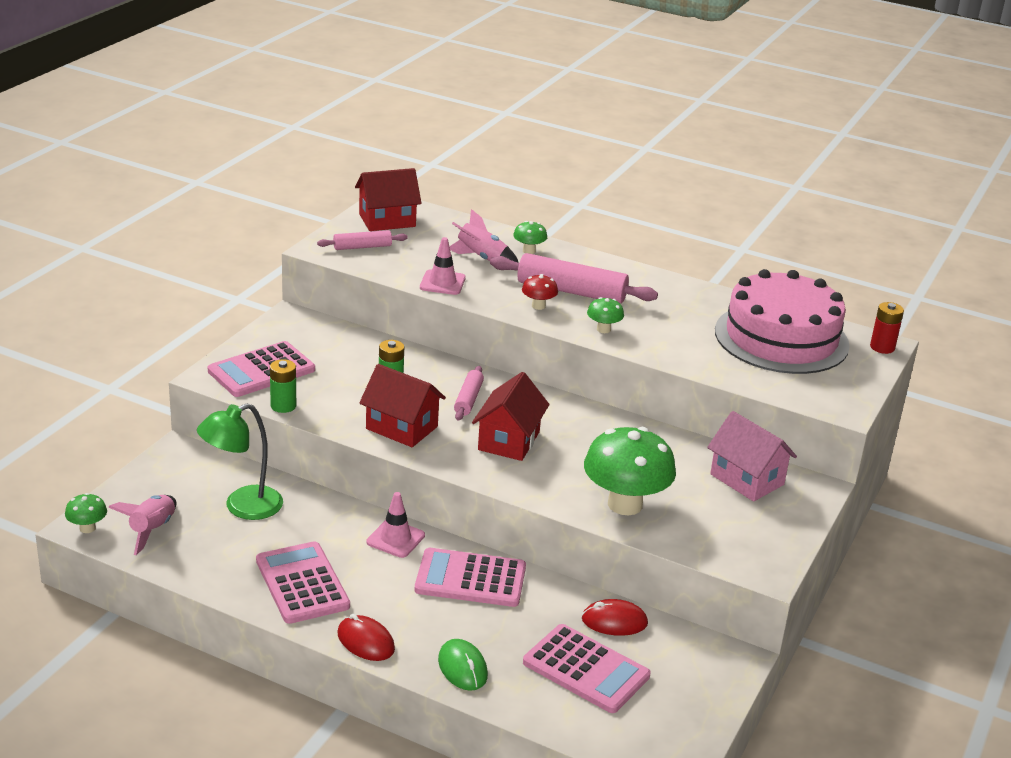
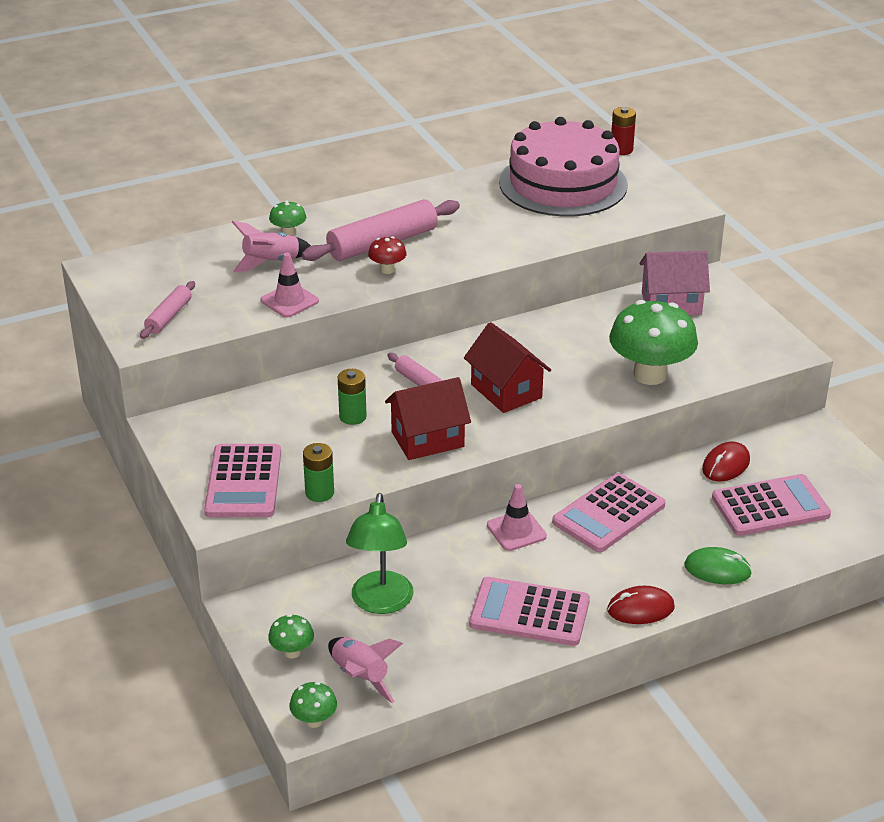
camera: 50 degrees left, 5 degrees up
(387, 220) = (135, 282): red house -> none
(603, 329) = (461, 255): green mushroom -> green mushroom (292, 652)

